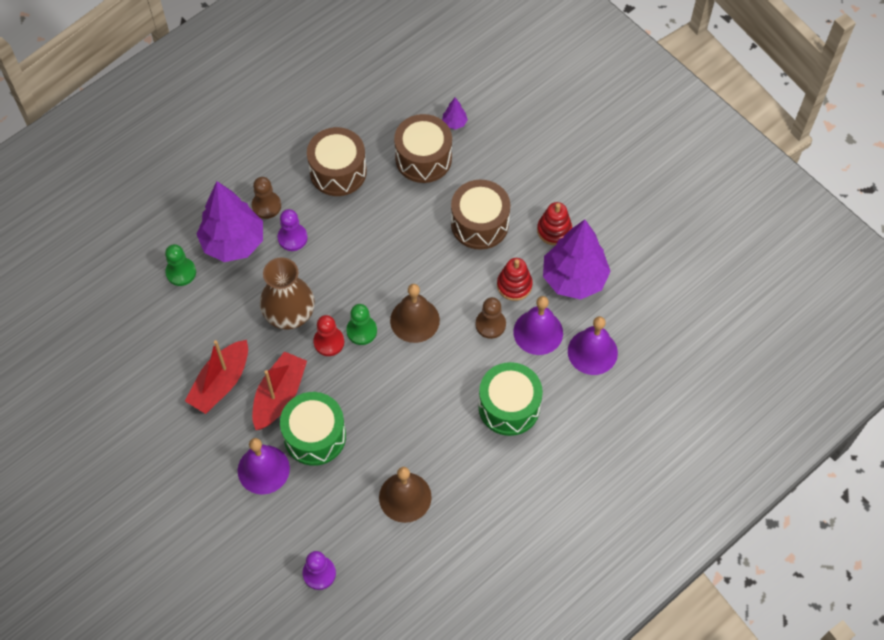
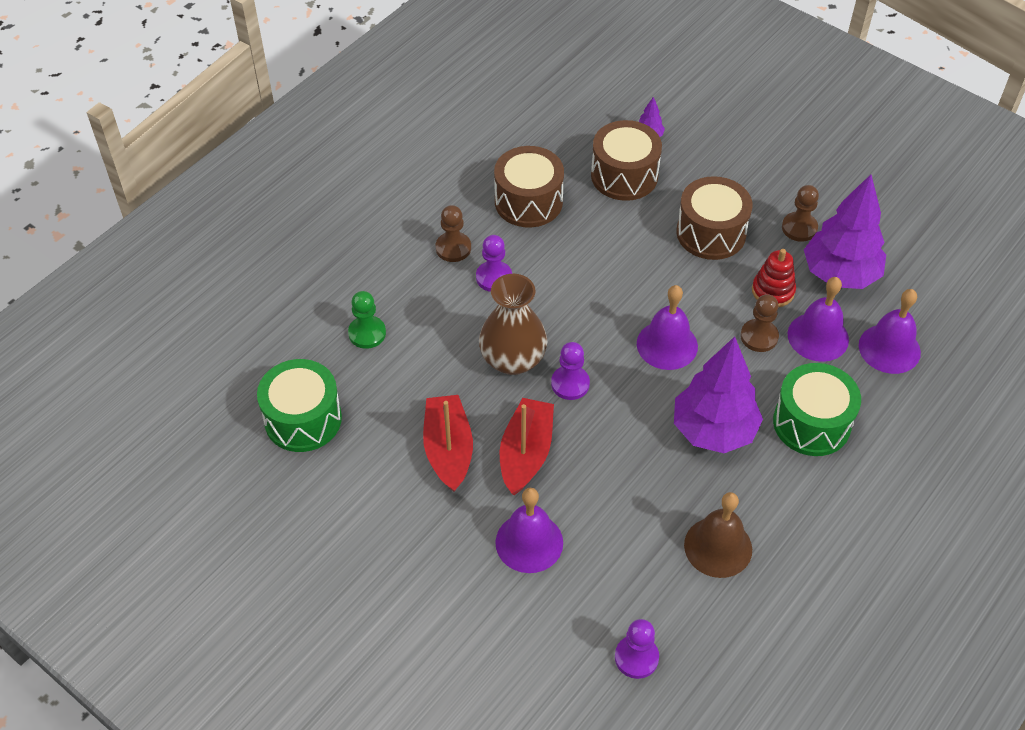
camera: 10 degrees left, 10 degrees down
(221, 383) = (448, 450): red boat -> red boat turned 150 degrees clockwise
(233, 243) = (423, 292): purple tree -> purple tree (713, 430)
(315, 436) = (583, 493): green drum -> green drum (303, 419)
(329, 342) = (570, 384): red pawn -> purple pawn
(361, 331) = (606, 366): green pawn -> none
(414, 320) = (667, 345): brown bell -> purple bell
(554, 230) = (799, 228): red stacking toy -> brown pawn

